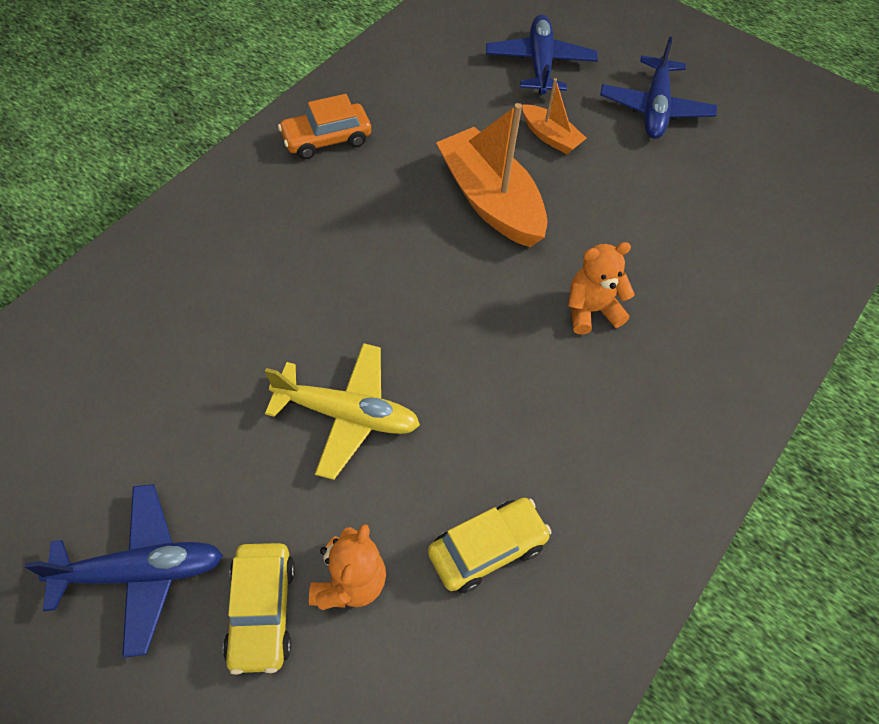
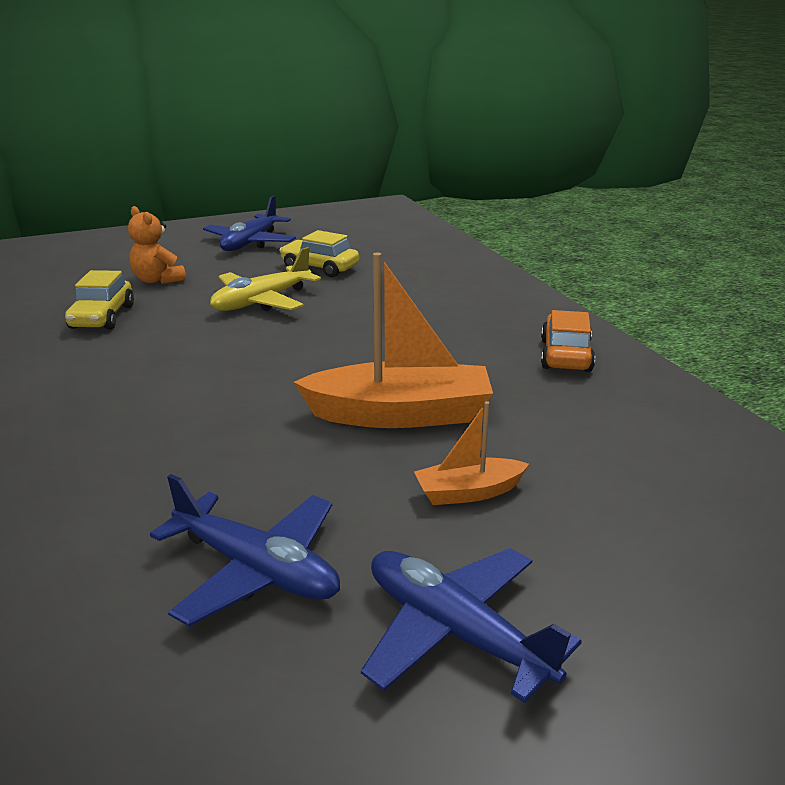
camera: 125 degrees right, 30 degrees down
(262, 611) = (182, 260): yellow car -> yellow car (319, 268)
(539, 63) = (640, 546): blue plane -> blue plane (256, 570)
(591, 310) = (201, 421): orange teddy bear -> none

